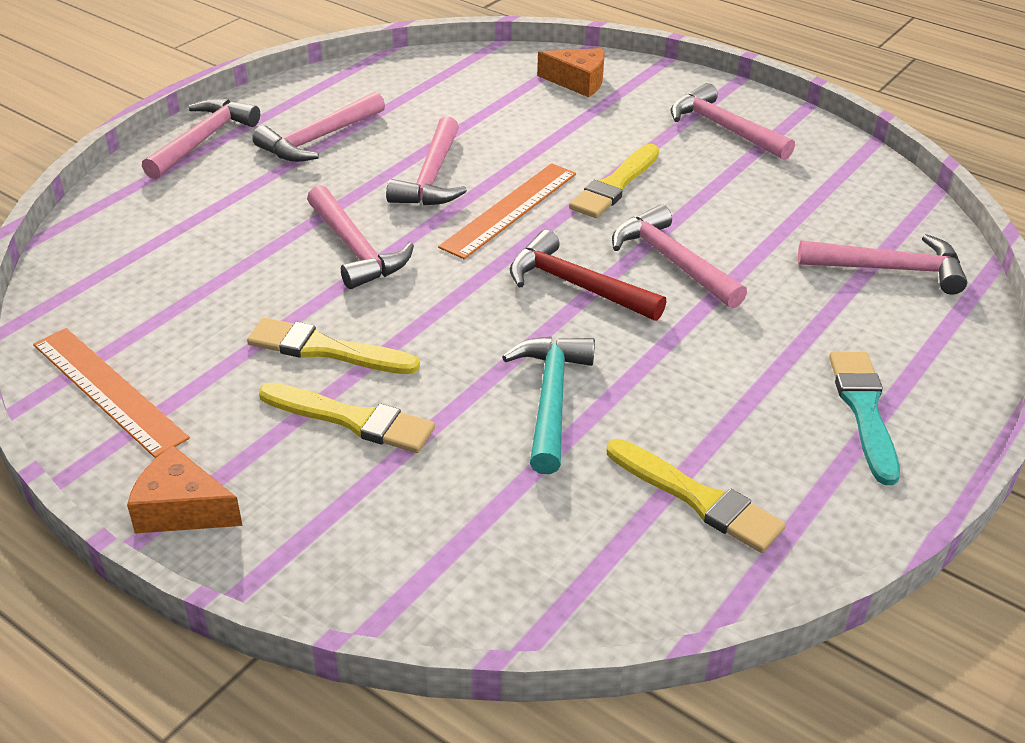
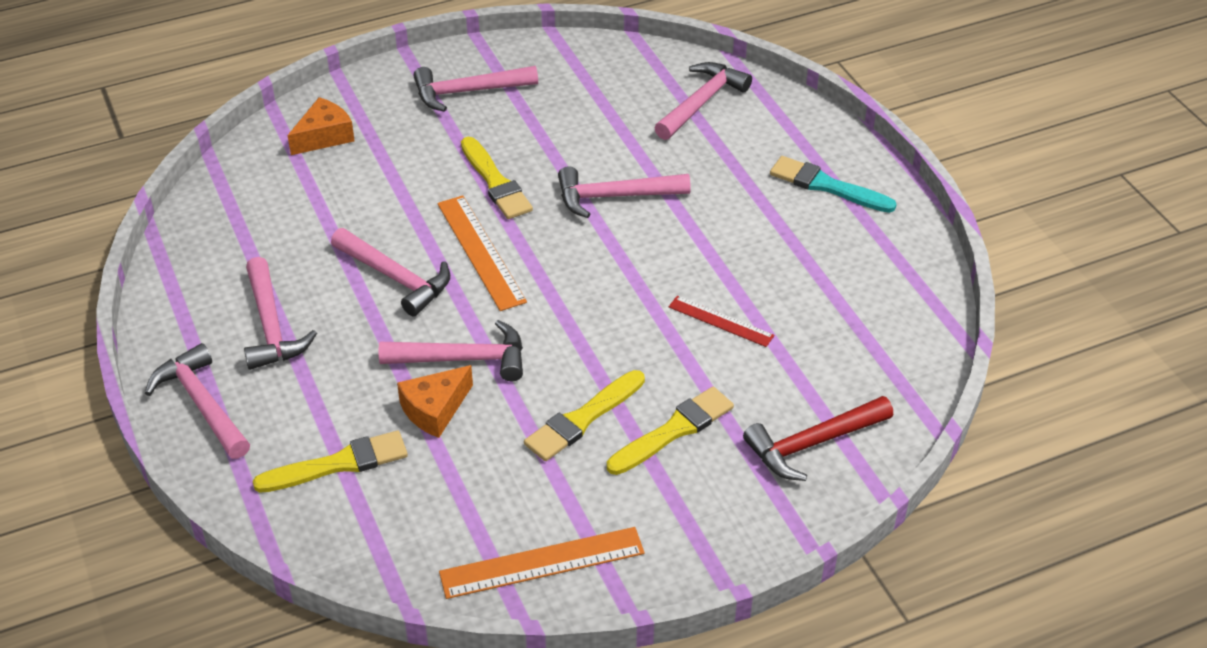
camera: 60 degrees left, 5 degrees up
(182, 509) = (710, 552): orange cheese -> orange cheese (435, 409)
(550, 399) = (721, 321): turquoise hammer -> red ruler
(575, 285) = (605, 257): red hammer -> red hammer (812, 444)
(697, 498) = (856, 294): yellow brush -> yellow brush (338, 464)

